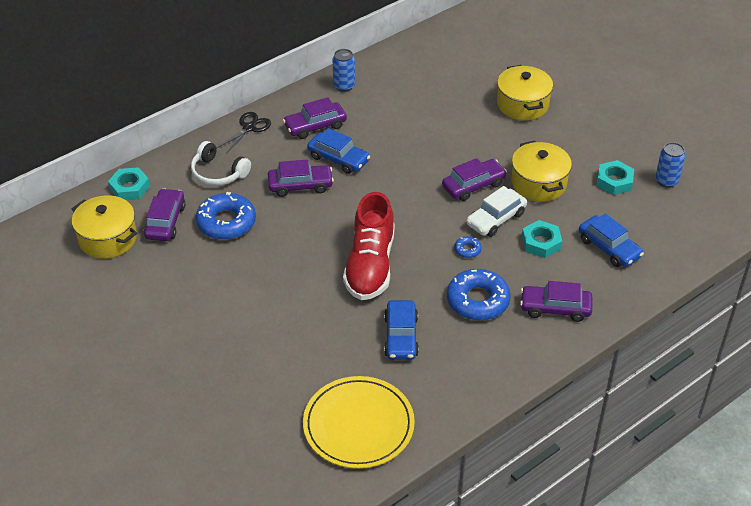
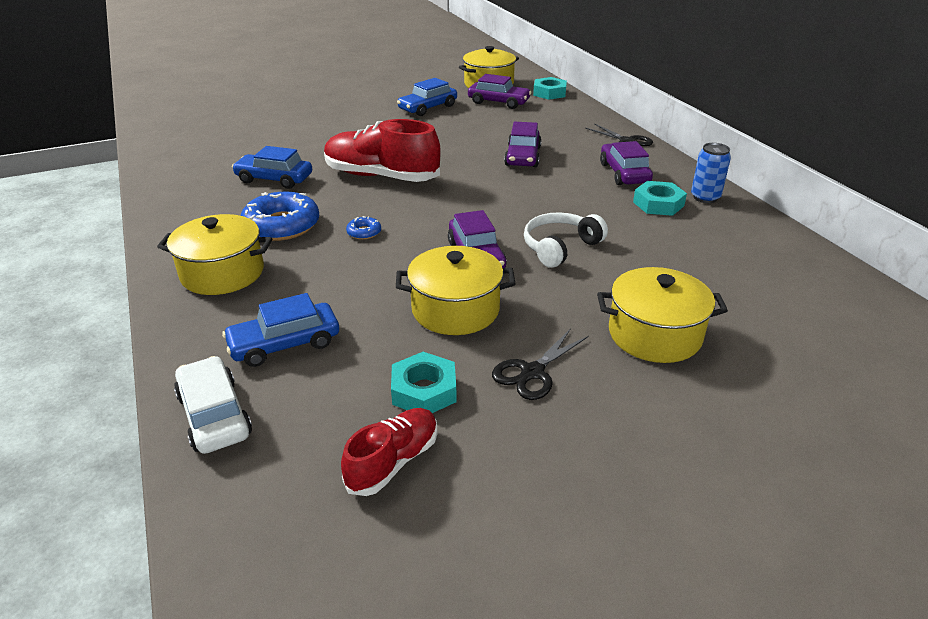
camera: 105 degrees right, 10 degrees down
(218, 173) = (557, 124): white headphones -> white headphones (560, 247)
(226, 222) = (484, 122): blue donut -> none
(338, 159) = (560, 179): blue car -> blue car (427, 108)
(358, 425) = (198, 150): yellow plate -> none
(496, 219) = (404, 261): white car -> white car (214, 415)
(541, 243) = (338, 286): turquoise nut -> turquoise nut (658, 204)
(555, 308) = (222, 273): purple car -> yellow pot
(578, 145) = (532, 372): none -> black scissors
(666, 181) = (393, 461): blue can -> red shoe

